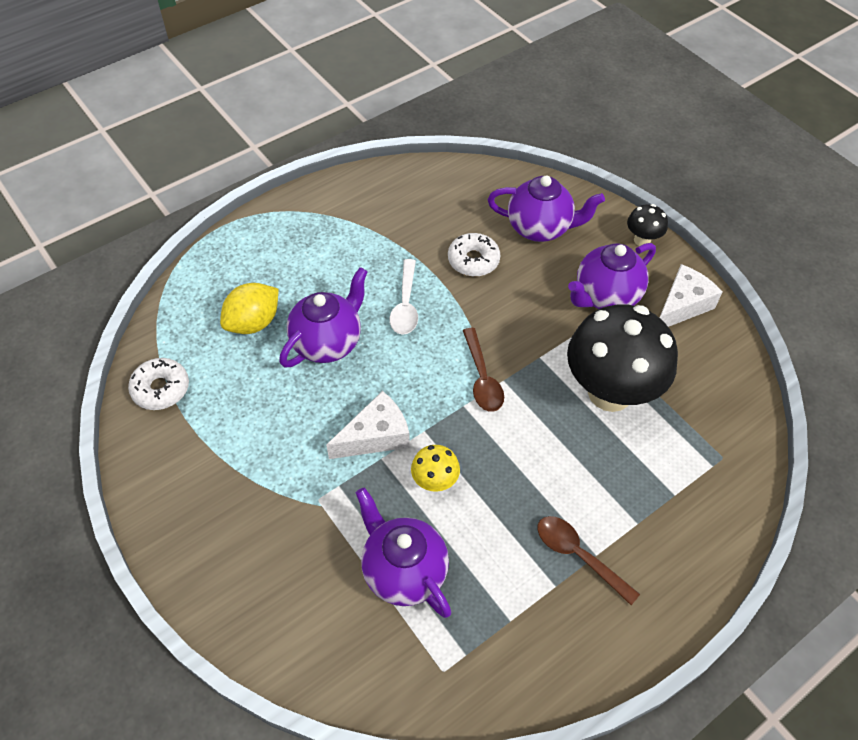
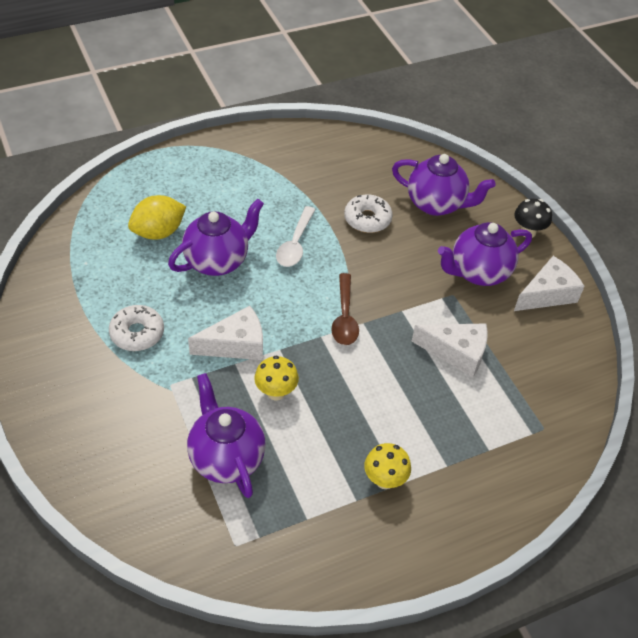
camera: 10 degrees right, 5 degrees down
(161, 389) = (64, 269): white donut -> white donut (137, 333)
(578, 555) = (384, 480): brown spoon -> yellow mushroom
(609, 392) = (456, 352): black mushroom -> white cheese

